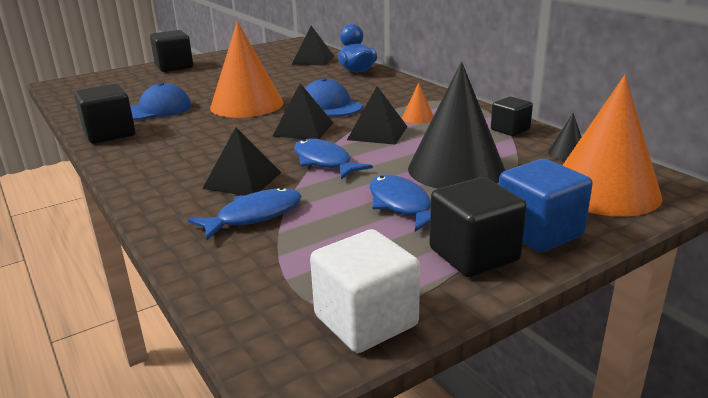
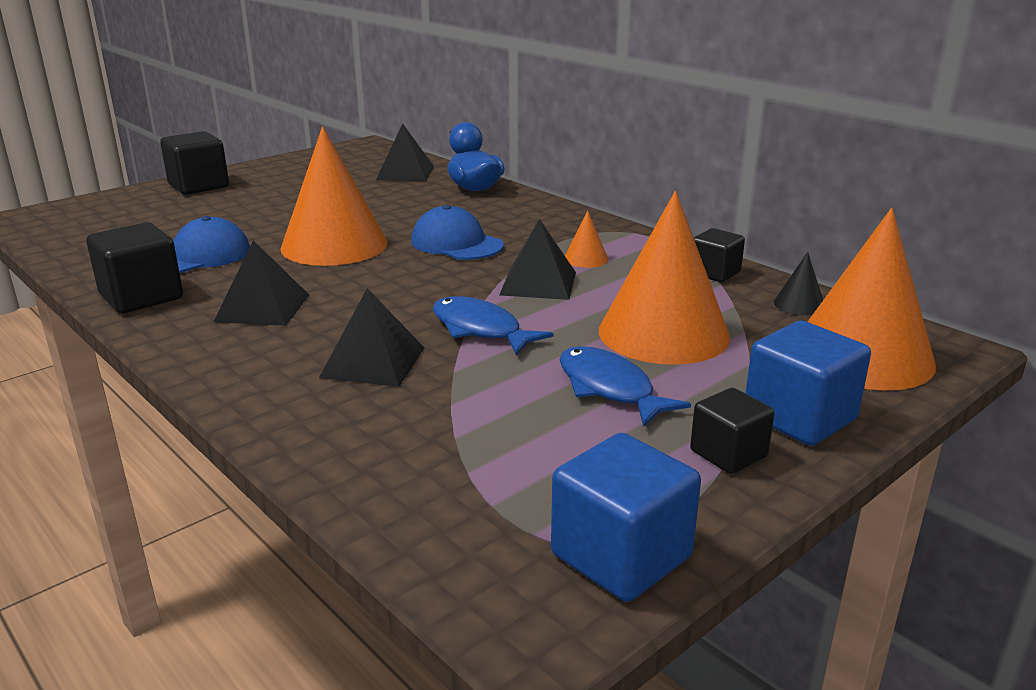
camera: 10 degrees left, 0 degrees up
(254, 216) = (411, 415): blue fish -> none
(303, 129) = (431, 280): black pyramid -> black pyramid (263, 308)
(366, 321) = (621, 556): white cube -> blue cube
(456, 169) = (663, 333): black cone -> orange cone
(473, 255) = (728, 454): black cube -> black cube, size x0.64

